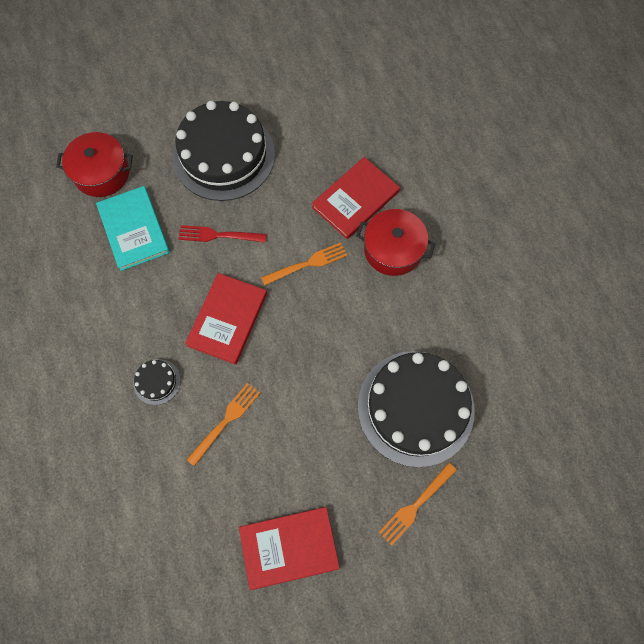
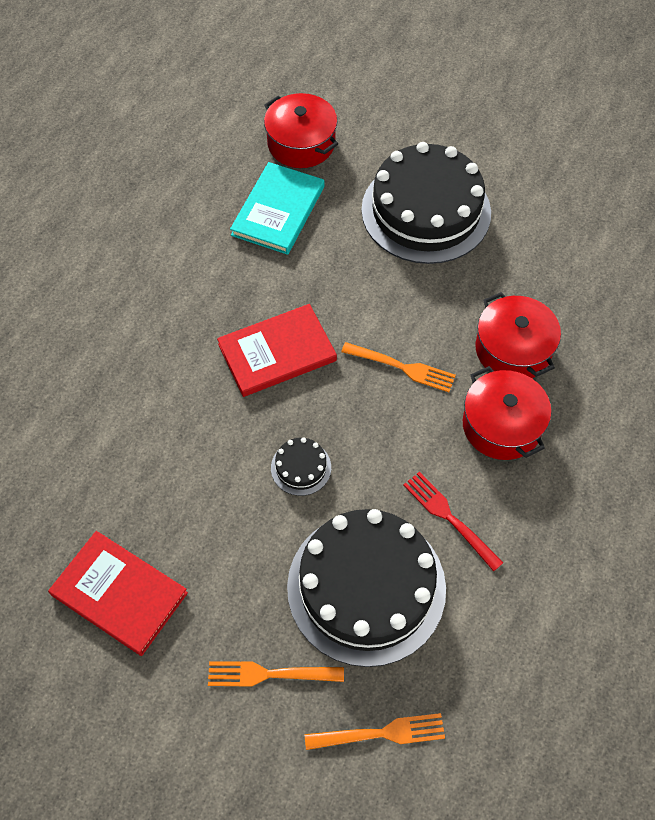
camera: 45 degrees right, 10 degrees down
(157, 382) = (162, 351): black cake -> black cake (301, 467)
(218, 235) = (347, 275): red fork -> red fork (449, 518)
(226, 421) = (183, 436): orange fork -> orange fork (380, 733)
(355, 199) = (513, 349): red book -> red pot

